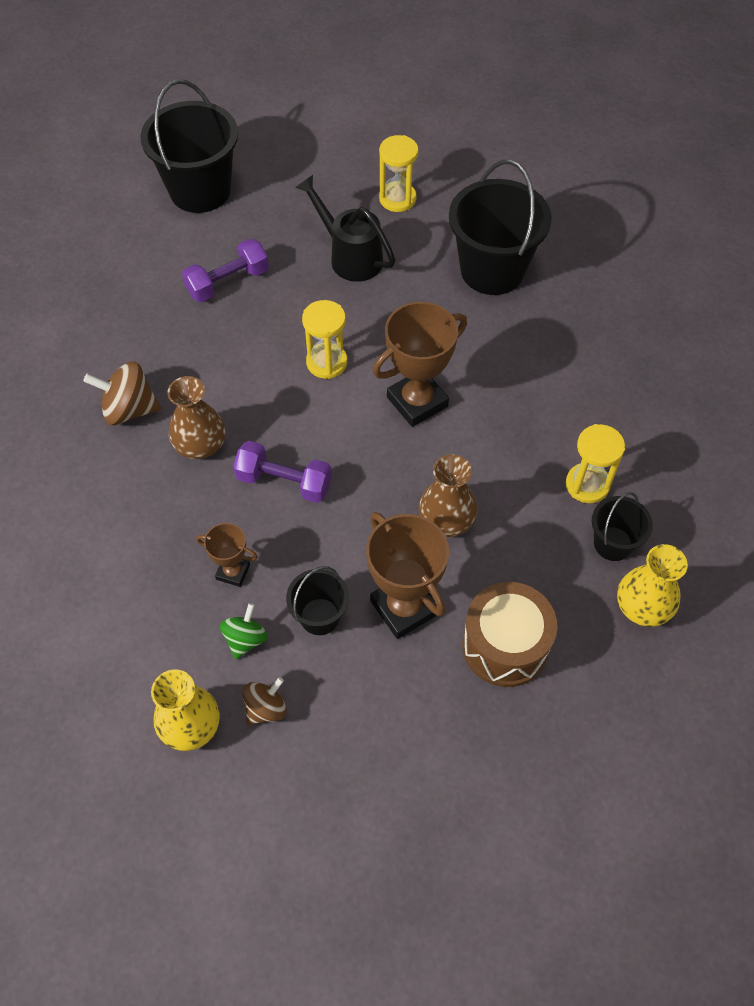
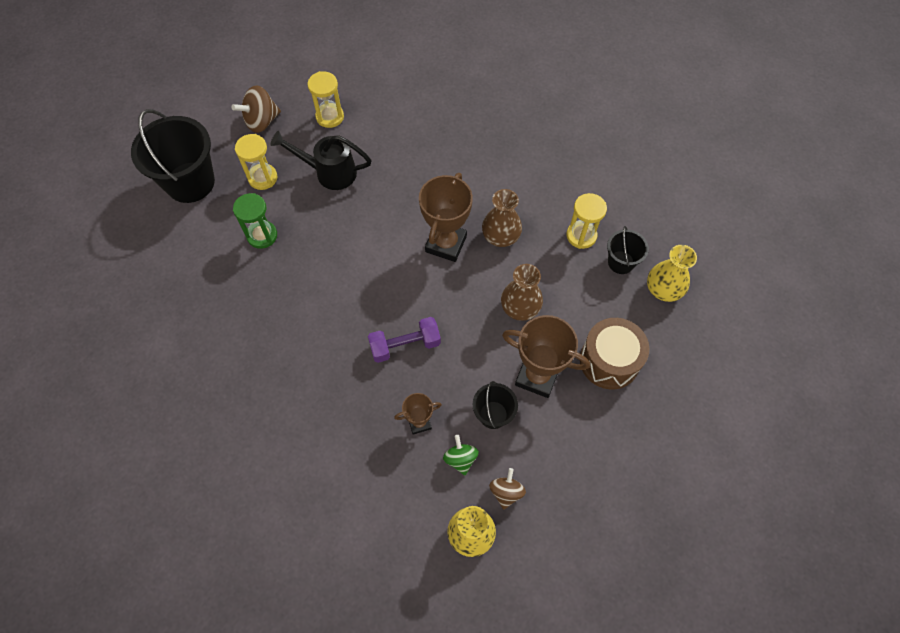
camera: 35 degrees left, 5 degrees up
(129, 409) = (265, 361): brown spinning top -> brown spinning top (261, 121)
(200, 445) = (332, 355): brown vase -> brown vase (500, 236)
(228, 282) = (262, 235): purple dumbbell -> green hourglass
(326, 362) = (370, 252): yellow hourglass -> yellow hourglass (263, 178)
(492, 270) = (426, 132): black bucket -> none

